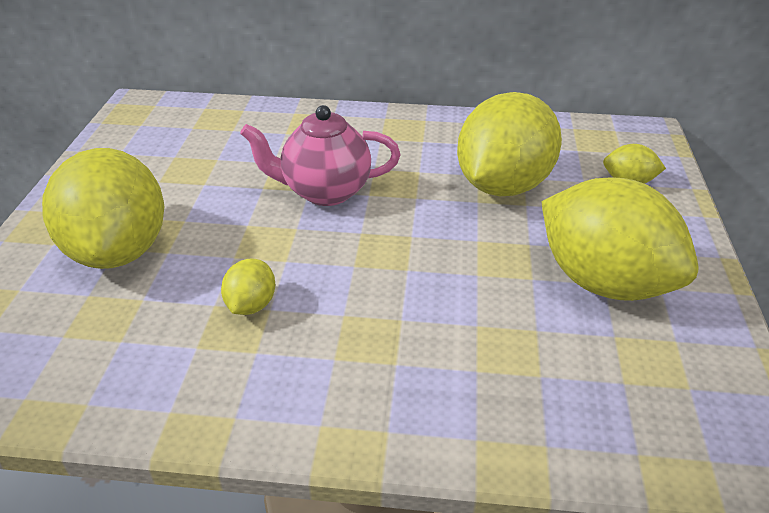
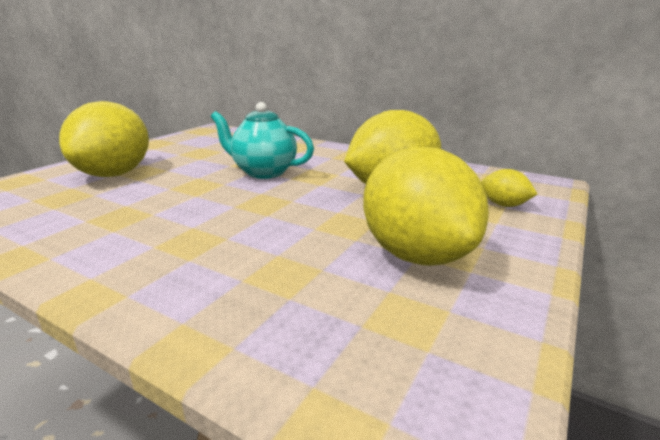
camera: 25 degrees right, 15 degrees down
(251, 305) = (145, 209): yellow lemon -> none
(325, 192) = (263, 172): pink teapot -> turquoise teapot

